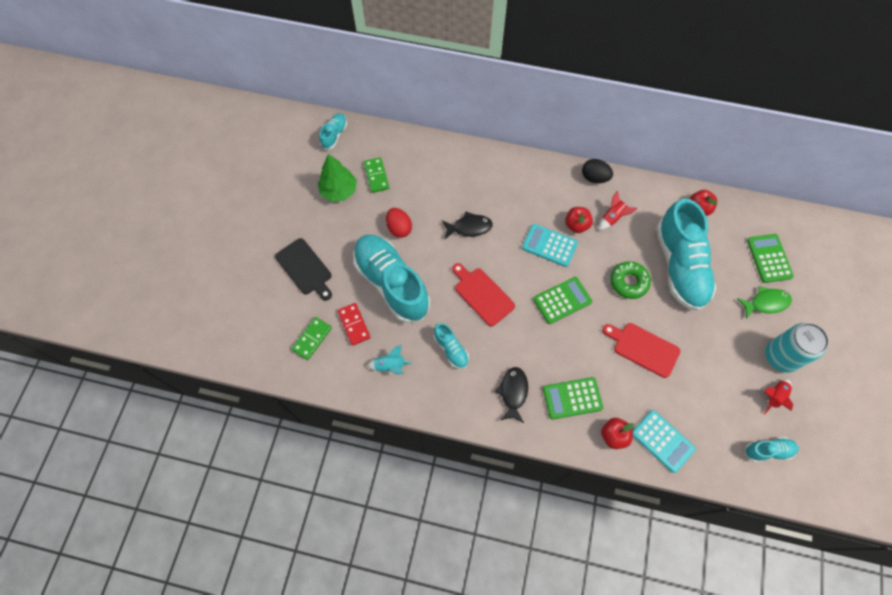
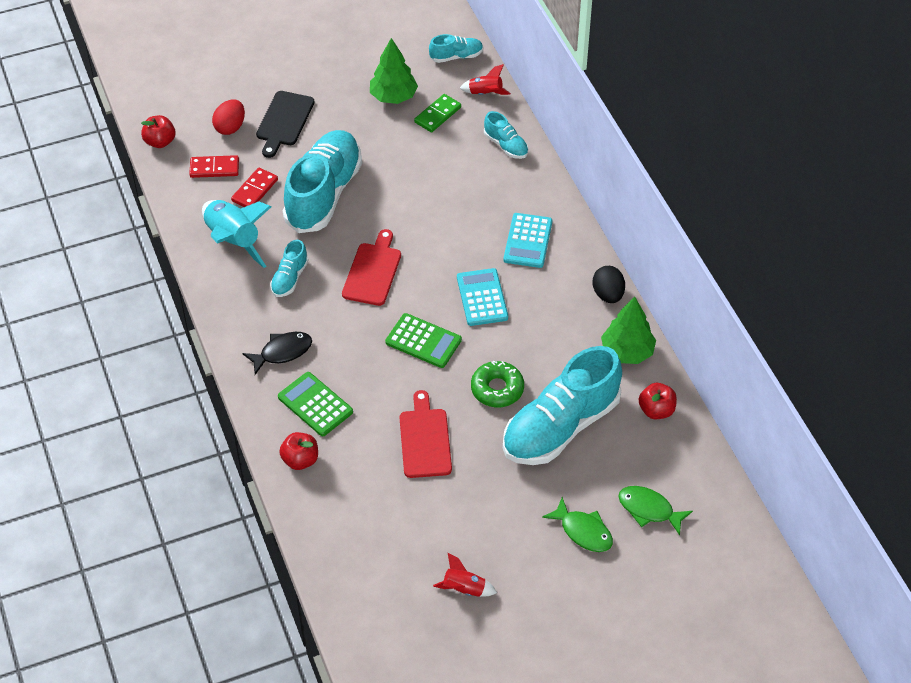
camera: 55 degrees right, 15 degrees down
(312, 339) = (214, 168): green domino -> red domino
(390, 366) = (233, 241): turquoise rocket -> turquoise rocket, size x1.91
(399, 228) = (392, 166): red egg -> red egg (230, 127)
(469, 227) = (443, 220): black fish -> none
(576, 225) = (529, 308): red apple -> red apple (160, 142)
(612, 218) = (568, 336): red rocket -> red rocket (485, 93)
(645, 195) = (627, 352): none -> green tree
(662, 441) = (327, 506): turquoise calculator -> turquoise calculator (528, 241)
(768, 451) = (391, 610): turquoise shoe -> turquoise shoe (506, 145)
(769, 258) = (649, 509): green calculator -> green fish
(780, 357) = (522, 575): turquoise can -> none

